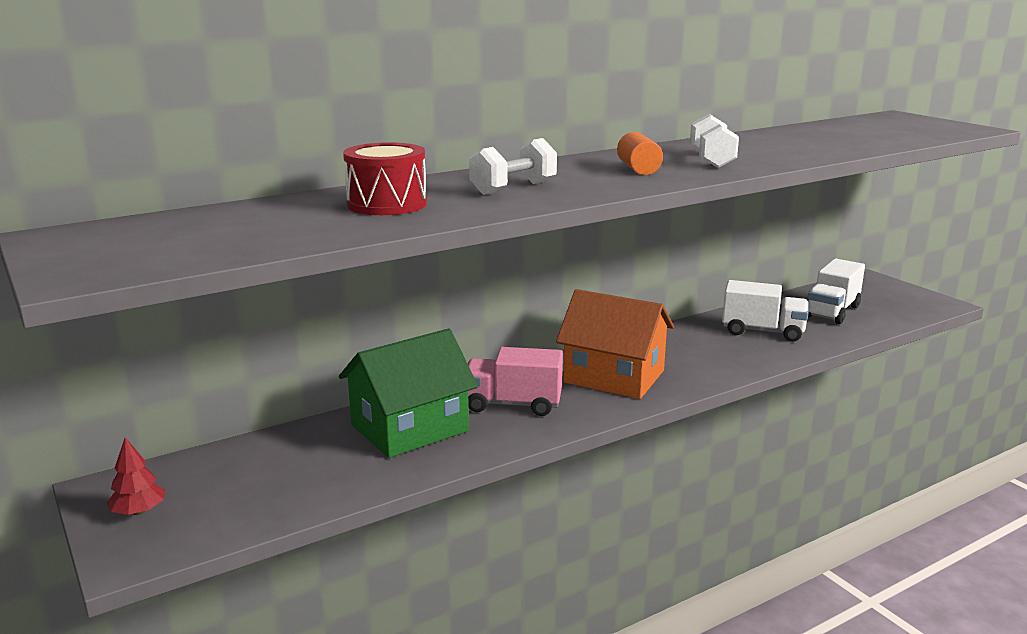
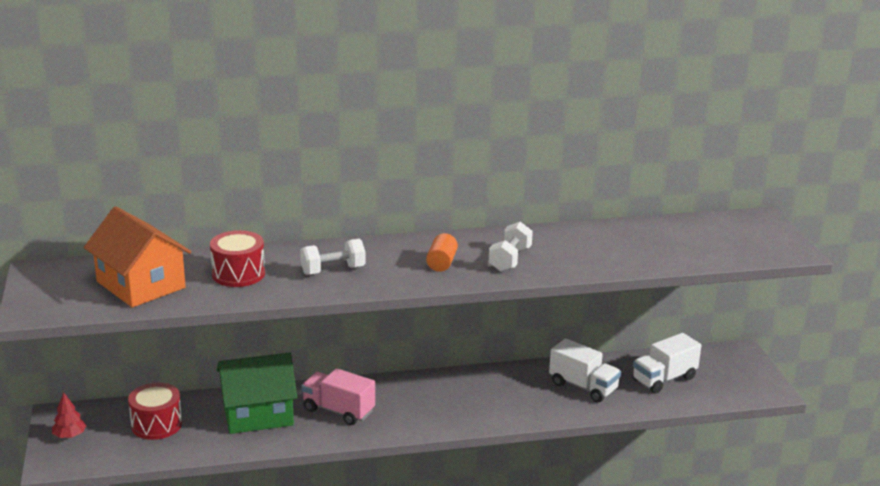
camera: 20 degrees right, 5 degrees up
(271, 469) = (156, 424): none -> red drum
(614, 376) = (428, 403): orange house -> orange house (141, 285)

